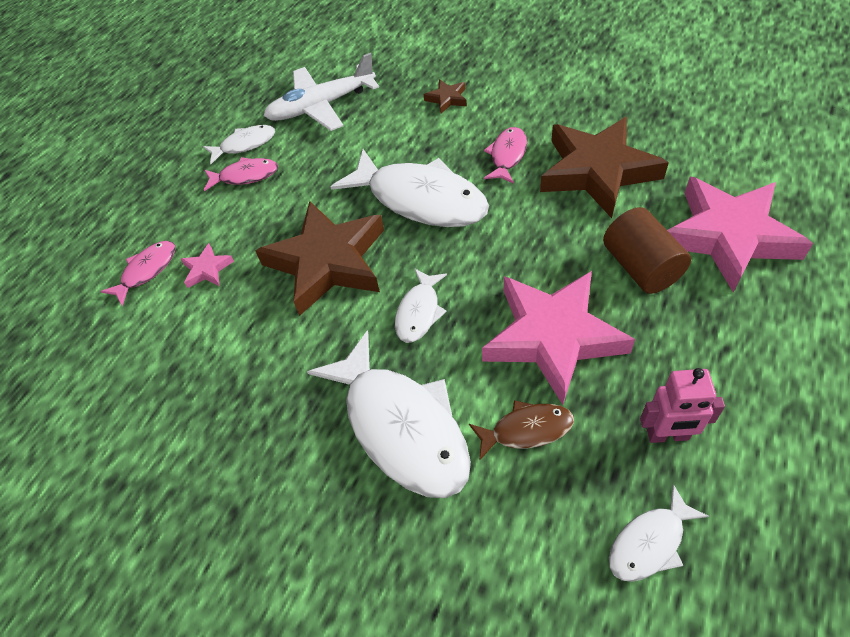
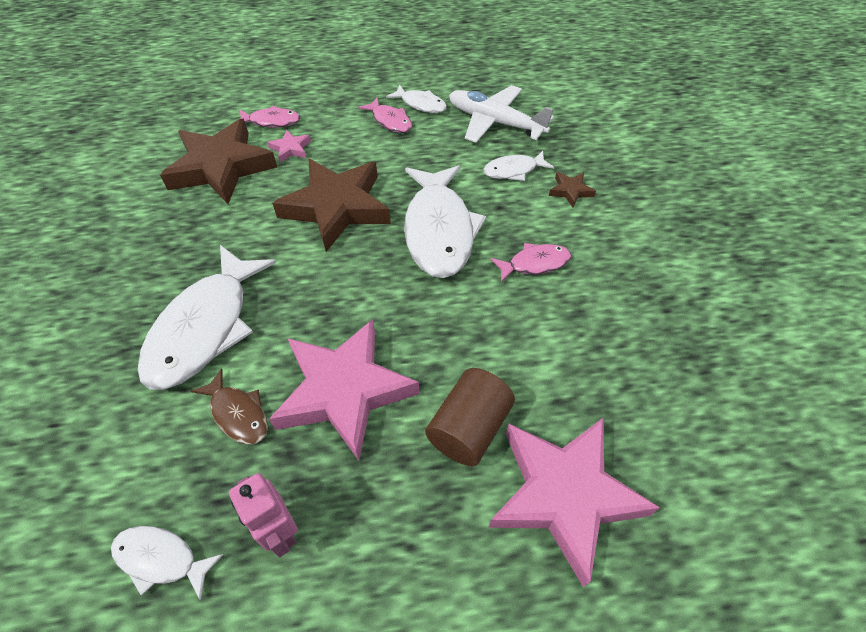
camera: 50 degrees right, 0 degrees up
(419, 312) = (320, 286): white fish -> white fish (513, 170)
(597, 171) = (568, 340): brown star -> brown star (221, 167)

